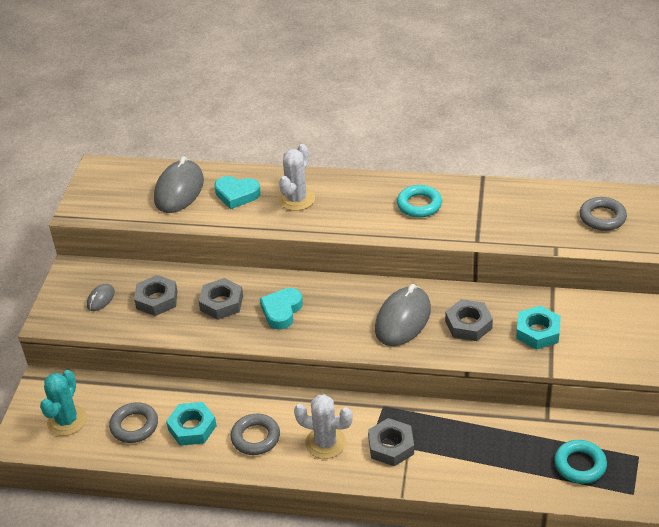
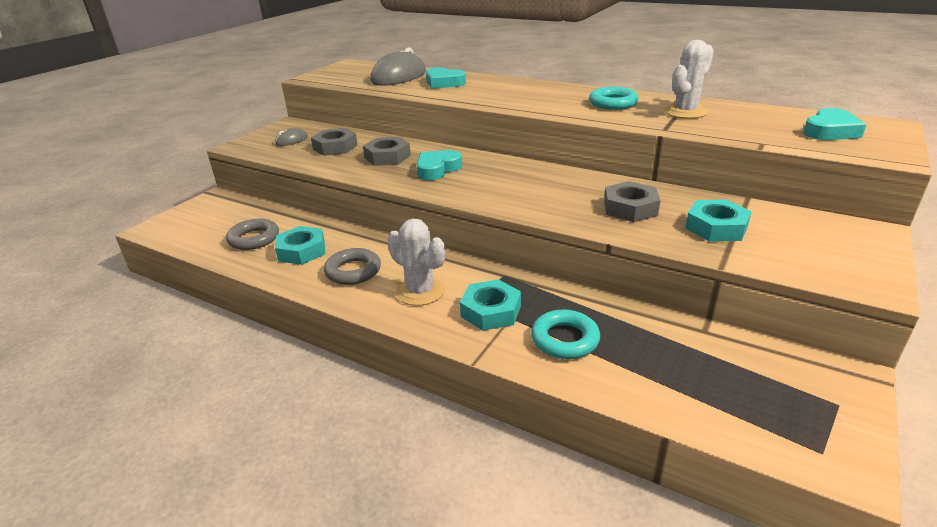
camera: 20 degrees right, 10 degrees down
(67, 420) = (205, 224): turquoise cactus -> none
(297, 199) = (494, 89): white cactus -> white cactus (685, 112)
(391, 446) = (491, 311): grey nut -> turquoise nut
(403, 320) = (556, 193): grey mouse -> none
(580, 465) = (739, 392): turquoise ring -> turquoise ring (565, 339)
(602, 217) = (830, 131): grey ring -> turquoise heart

